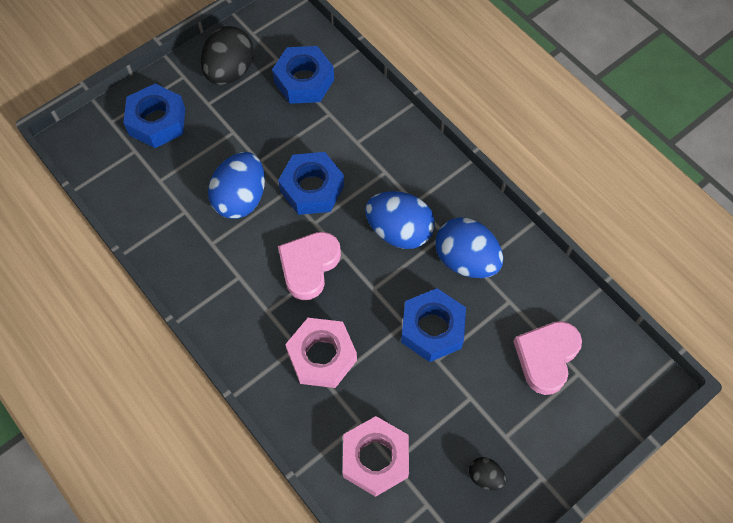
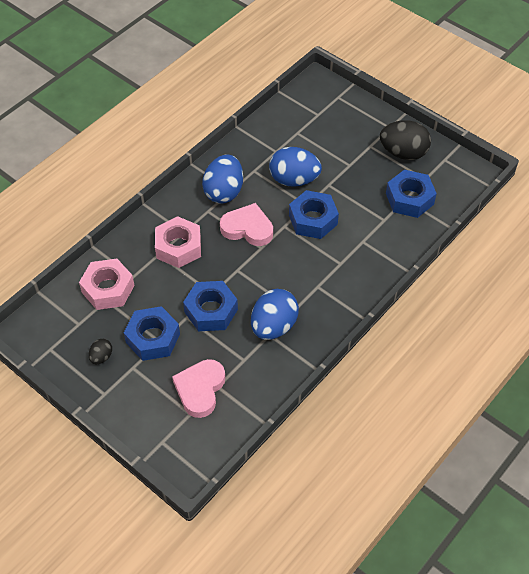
camera: 80 degrees right, 10 degrees down
(157, 121) = (345, 121): blue nut -> blue nut (153, 338)
(399, 231) = (289, 279): blue egg -> blue egg (224, 192)
(546, 357) = (200, 389): pink heart -> pink heart turned 90 degrees counterclockwise

